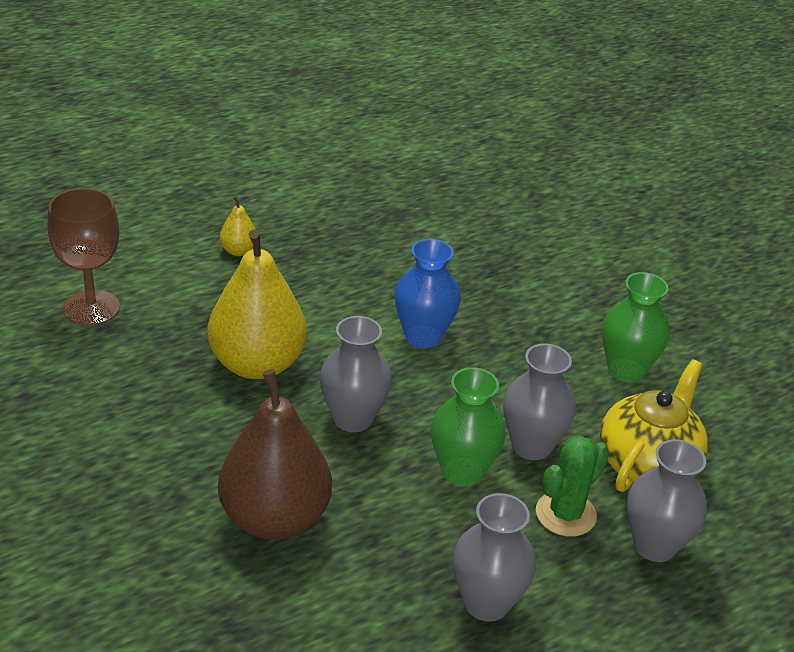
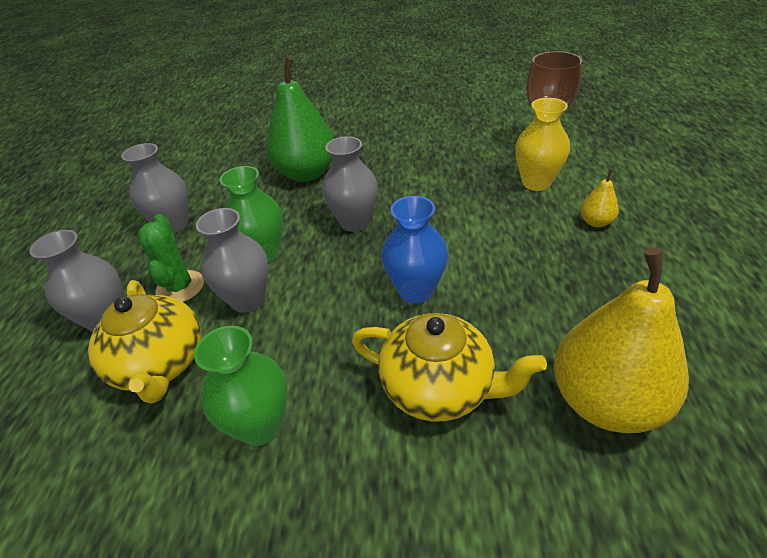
camera: 130 degrees right, 5 degrees up
(182, 299) = (536, 183): none -> yellow vase
(257, 364) = (440, 197): yellow pear -> yellow pear (605, 401)
(274, 518) = (306, 173): brown pear -> green pear
(510, 295) = (439, 388): none -> yellow teapot

